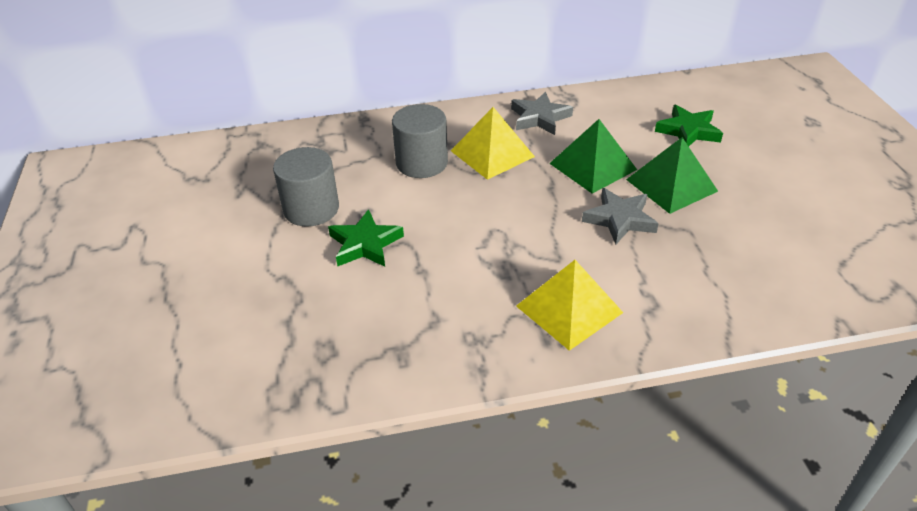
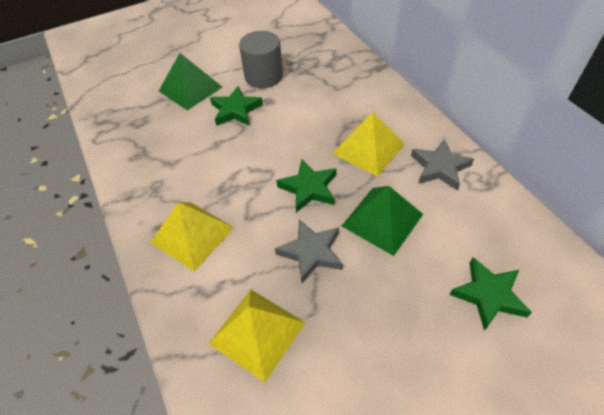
camera: 75 degrees right, 10 degrees up
(421, 163) = (336, 112): grey cylinder -> none
(532, 205) = (309, 188): none -> green star
(671, 185) = (380, 288): green pyramid -> green pyramid (190, 88)
(708, 272) = (257, 333): none -> yellow pyramid

